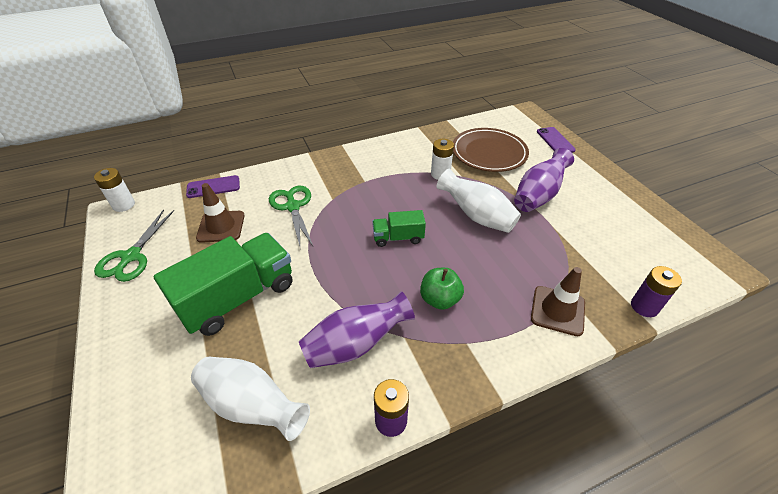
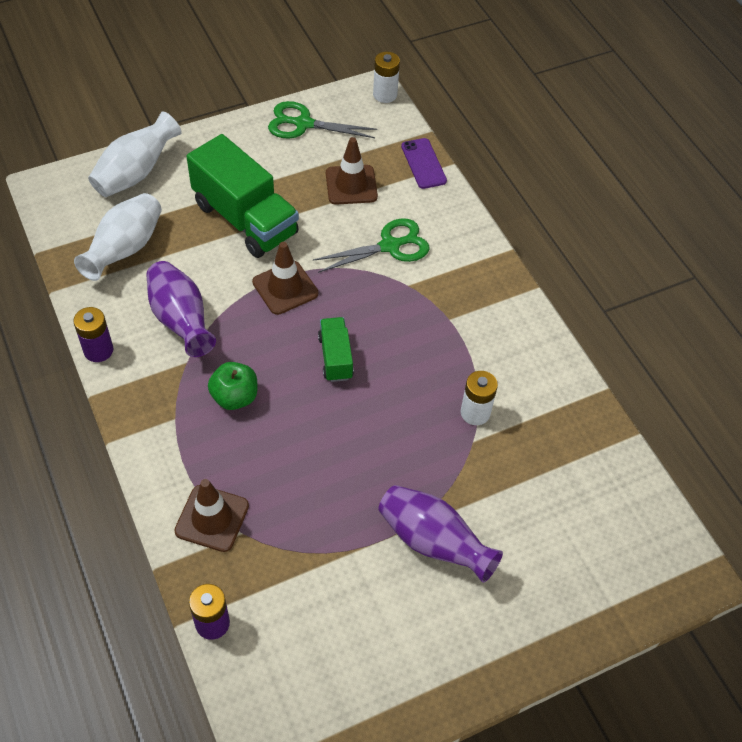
camera: 85 degrees right, 10 degrees up
(325, 268) = (285, 288): none -> brown traffic cone
(476, 216) = (380, 451): white vase -> white vase (136, 173)
(489, 153) = (542, 487): brown plate -> none
(555, 141) = (597, 605): purple phone -> none

